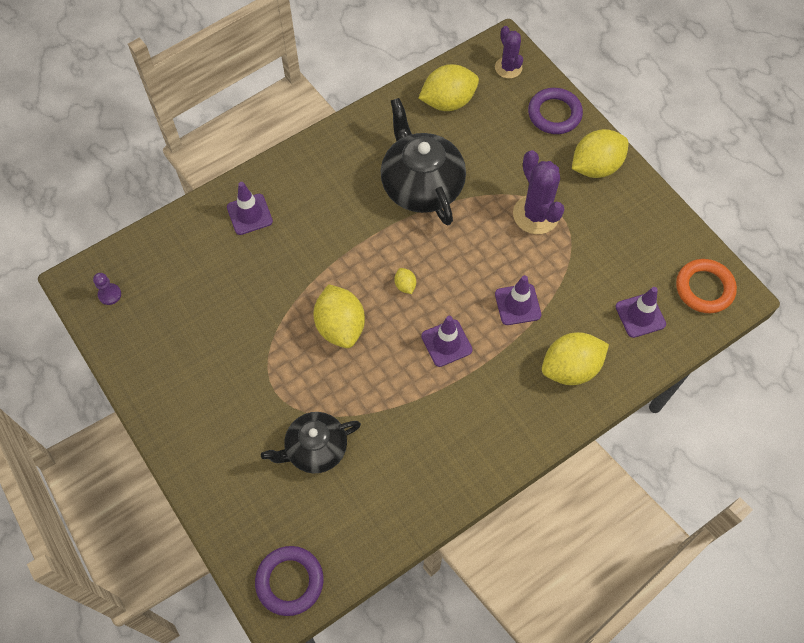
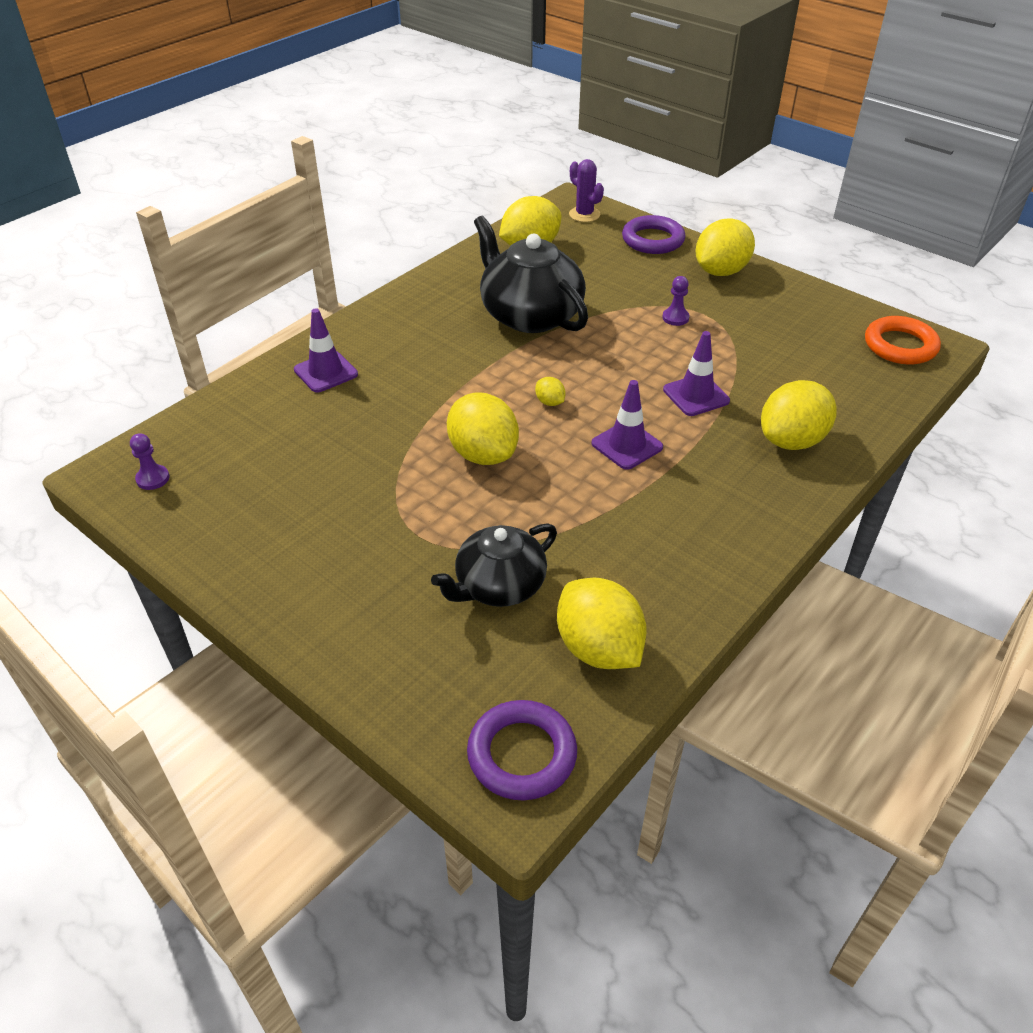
camera: 15 degrees left, 20 degrees down
(363, 516) = (598, 648): none -> yellow lemon
(536, 214) = (675, 318): purple cactus -> purple pawn
(640, 315) = (844, 380): purple traffic cone -> none

